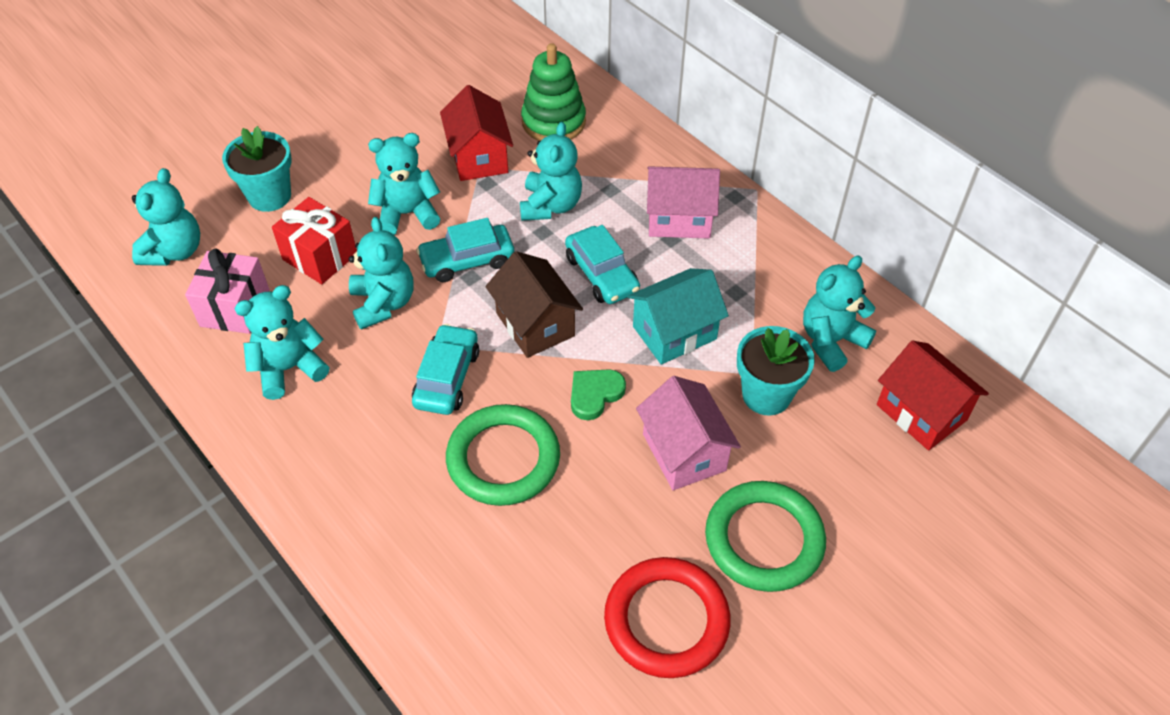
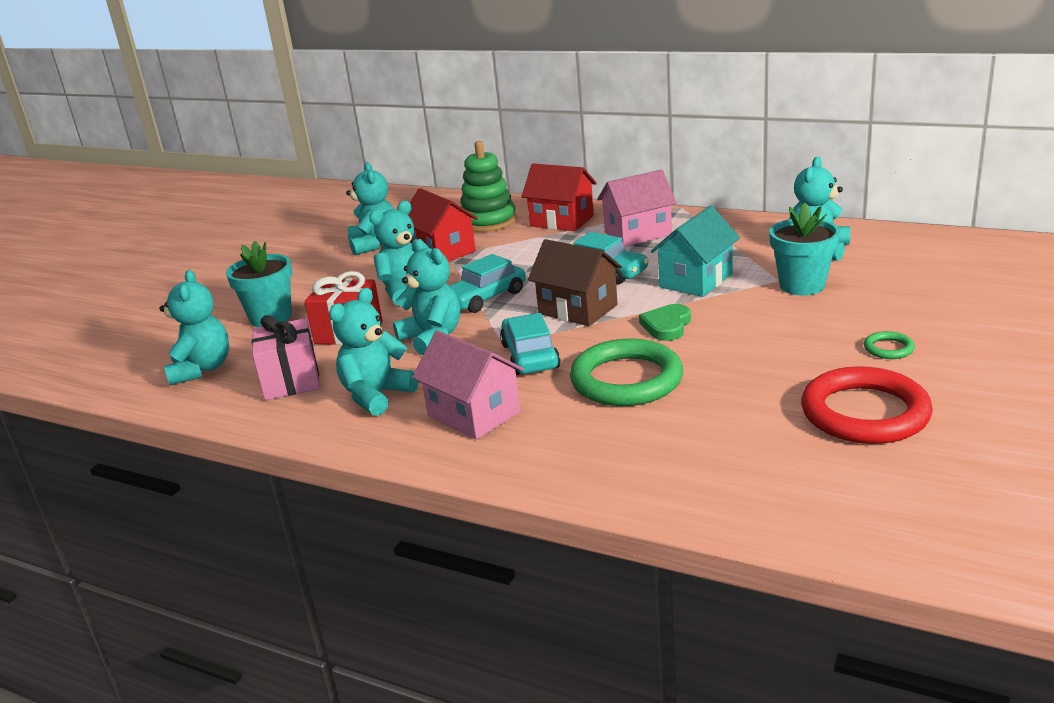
camera: 20 degrees left, 25 degrees down
(550, 205) = (528, 255): turquoise teddy bear -> turquoise teddy bear (374, 244)
(684, 452) = (772, 329): pink house -> pink house (474, 414)
(764, 539) = (888, 348): green ring -> green ring, size x0.43
(921, 412) = (924, 259): red house -> red house (562, 221)

